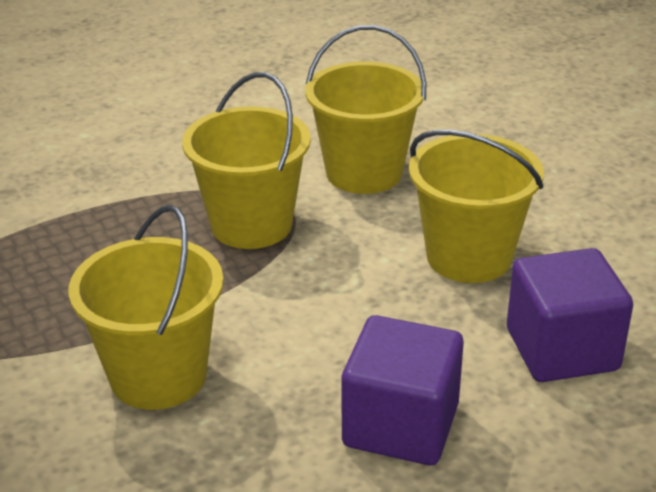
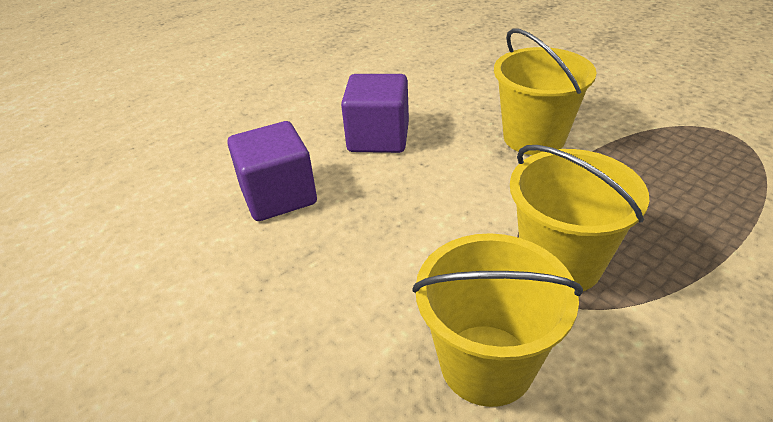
camera: 170 degrees right, 5 degrees up
(469, 257) = (350, 263): yellow bucket -> none

